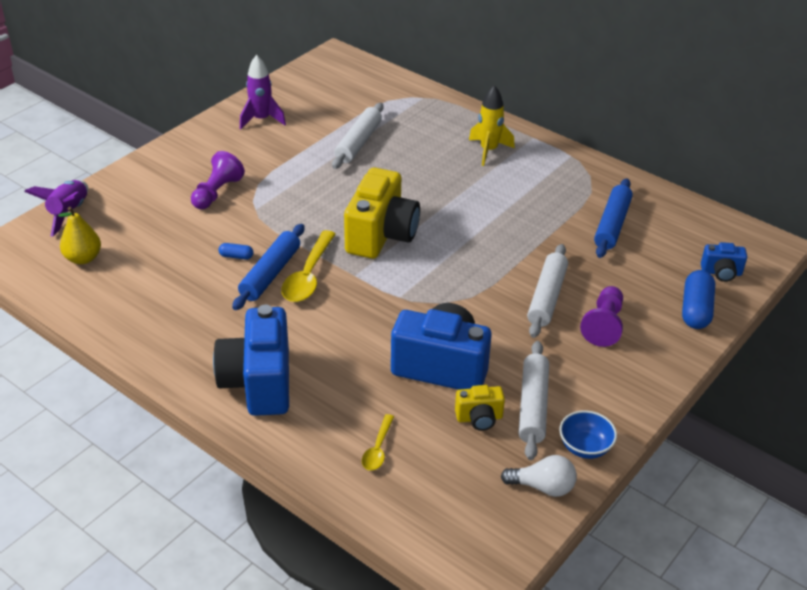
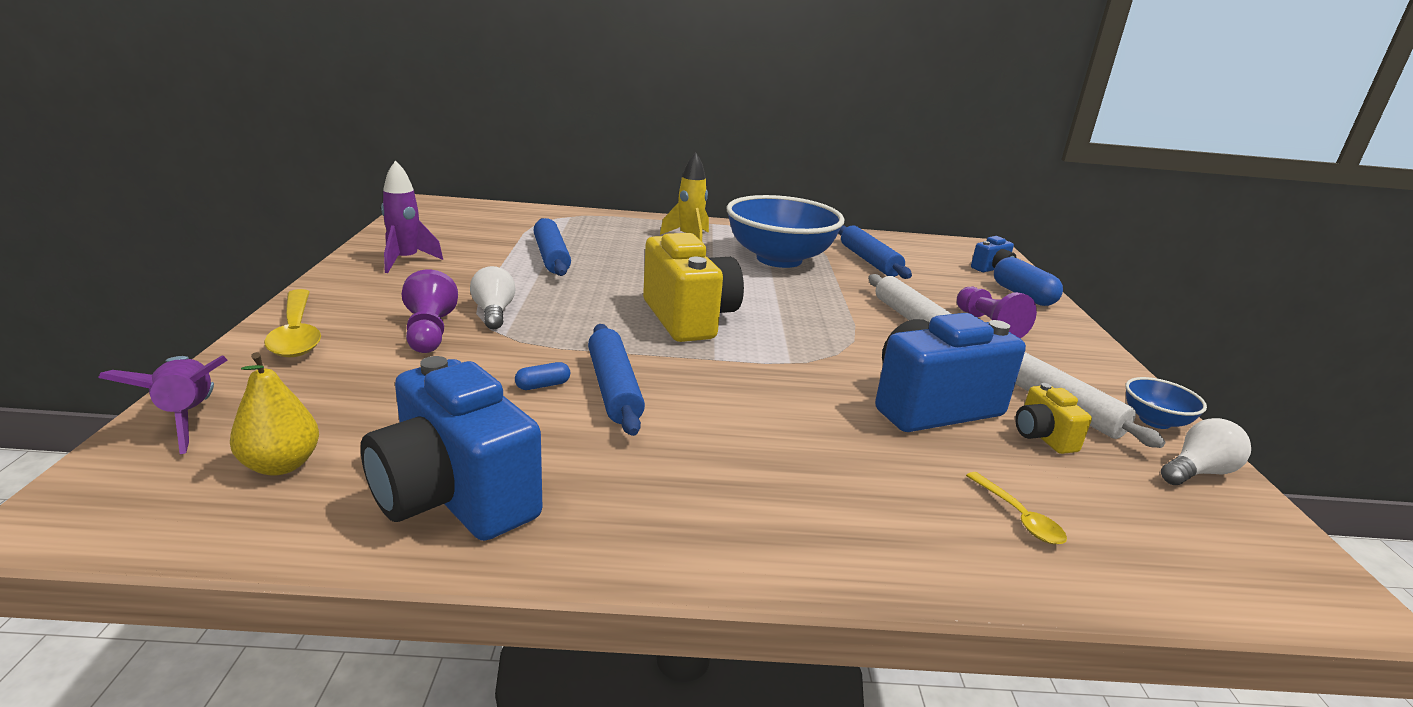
camera: 40 degrees left, 15 degrees down
(258, 383) = (774, 511): blue camera -> blue camera (454, 497)
(267, 187) = (493, 312): none -> white light bulb
(308, 275) = (663, 375): yellow spoon -> yellow spoon (296, 333)
(358, 143) = (551, 256): white rolling pin -> blue rolling pin
(479, 418) = (1042, 437): yellow camera -> yellow camera turned 120 degrees clockwise
(531, 198) = (779, 259): none -> blue bowl

